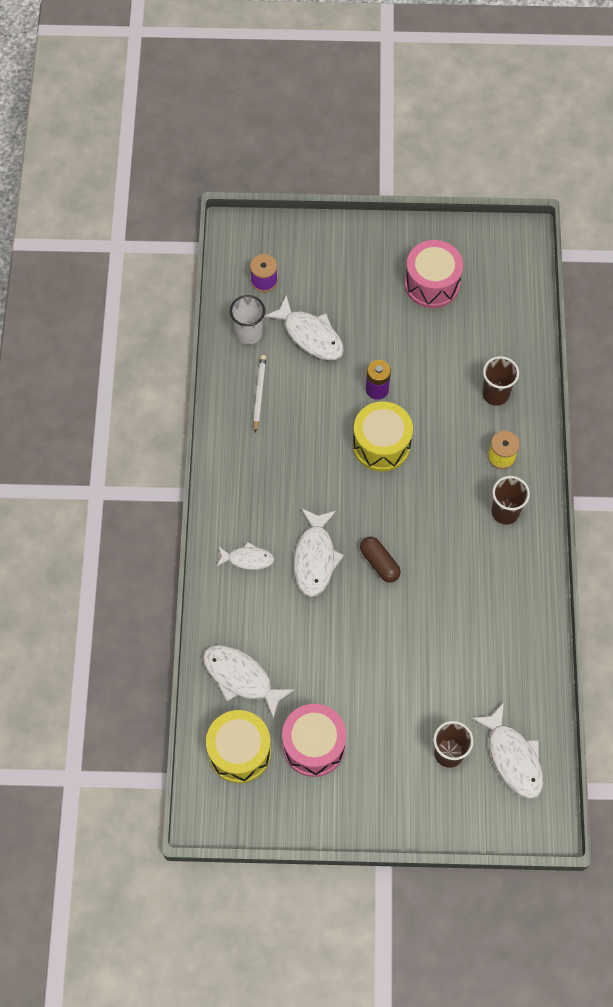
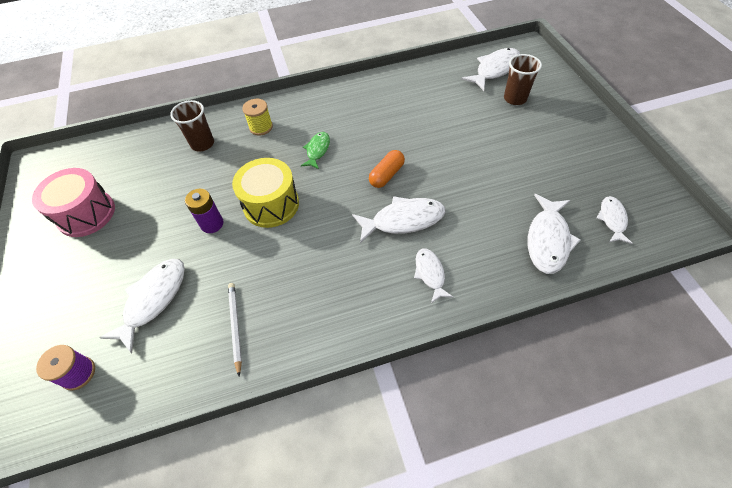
camera: 105 degrees left, 10 degrees down
(239, 752) = (612, 219): yellow drum -> white fish
(249, 333) = (156, 365): white cup -> none
(259, 393) = (235, 326): white pencil -> white pencil turned 90 degrees clockwise
(314, 745) = (567, 172): pink drum -> none
(379, 563) = (386, 175): brown capsule -> orange capsule
(442, 505) = (317, 150): none -> green fish
(505, 512) = (309, 114): brown cup -> none

